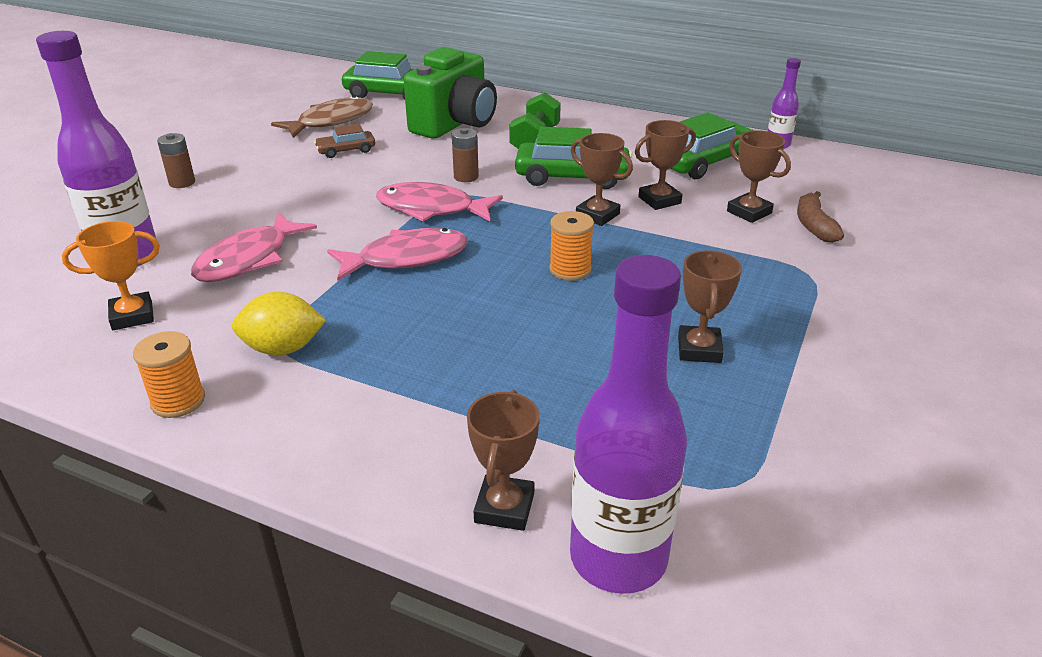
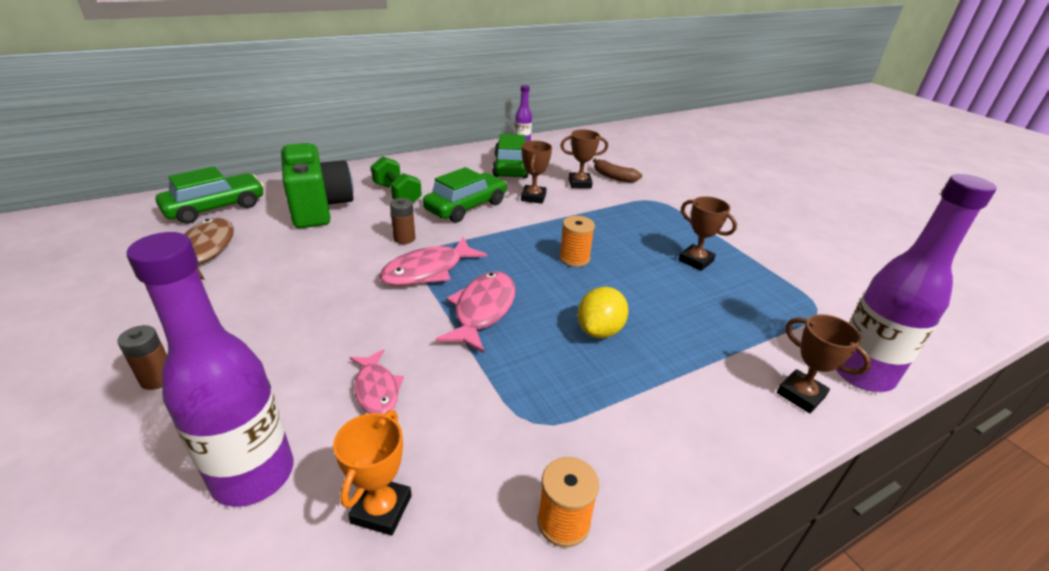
camera: 55 degrees left, 0 degrees up
(249, 259) = (376, 390): pink fish -> pink fish, size x0.63
(283, 349) = (542, 423): yellow lemon -> yellow lemon (599, 330)
(346, 151) = (271, 266): brown car -> none
(597, 215) = (523, 221): brown trophy -> none

